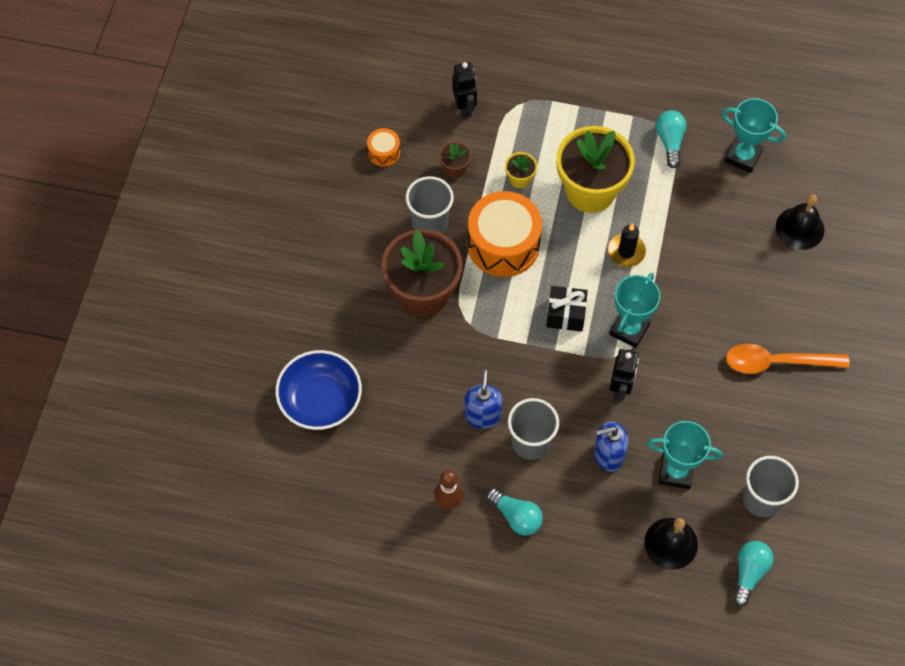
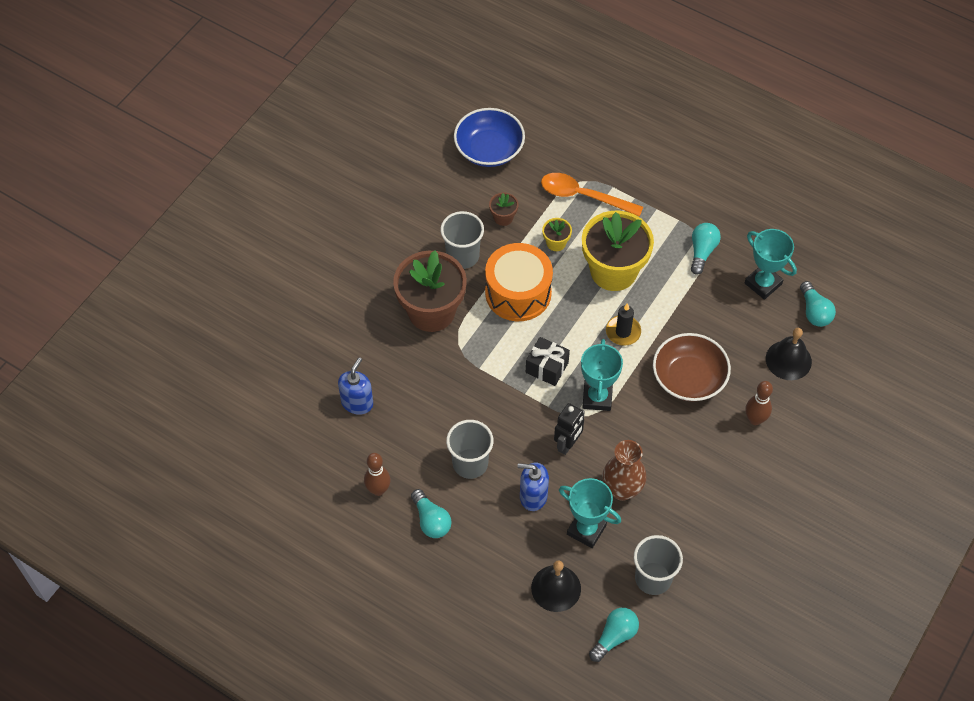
camera: 20 degrees right, 5 degrees down
(320, 399) = (307, 370): blue bowl -> blue bowl (489, 149)
(384, 152) = (448, 186): orange drum -> none
(464, 108) = (533, 170): black robot -> none
(482, 415) = (439, 428): blue soap dispenser -> blue soap dispenser (357, 402)
(629, 329) = (597, 397): turquoise trophy -> turquoise trophy turned 45 degrees counterclockwise
(693, 417) = (622, 489): none -> brown vase
(711, 279) = (689, 378): none -> brown bowl
(777, 362) = (717, 467): orange spoon -> orange spoon (583, 196)
(793, 301) = (755, 419): none -> brown bowling pin
(804, 170) = (814, 312): none -> turquoise light bulb

